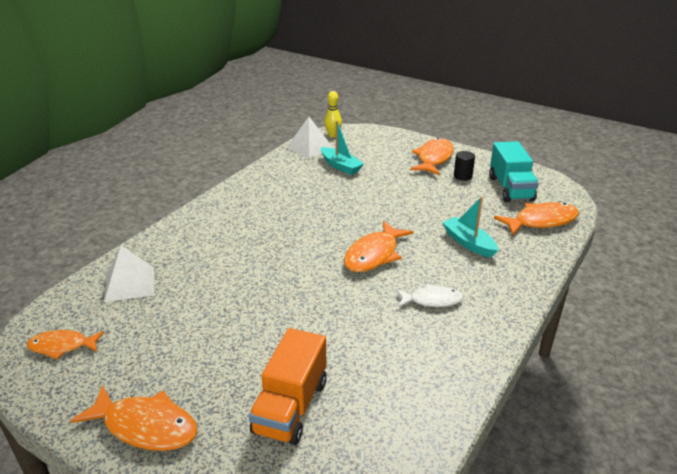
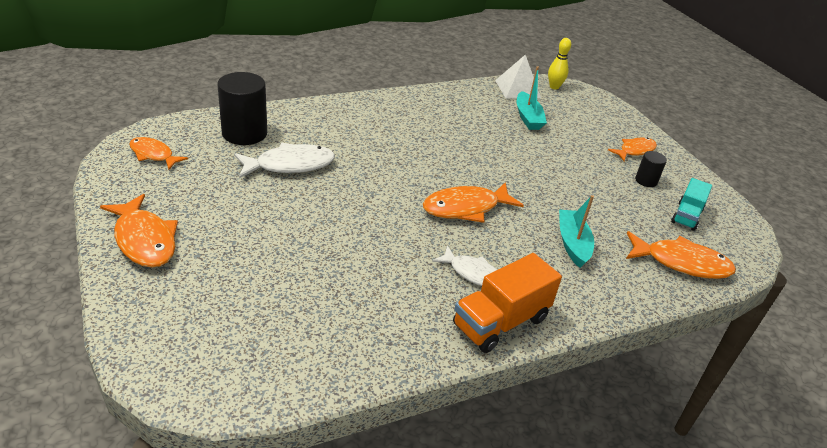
camera: 30 degrees right, 5 degrees up
(129, 284) = (244, 133): white pyramid -> black cylinder
(202, 291) = (290, 165): none -> white fish
(290, 406) = (255, 287): orange truck -> orange truck (500, 322)
(433, 158) = (635, 150): orange fish -> orange fish, size x0.65
(510, 188) = (686, 216): turquoise truck -> turquoise truck, size x0.64

